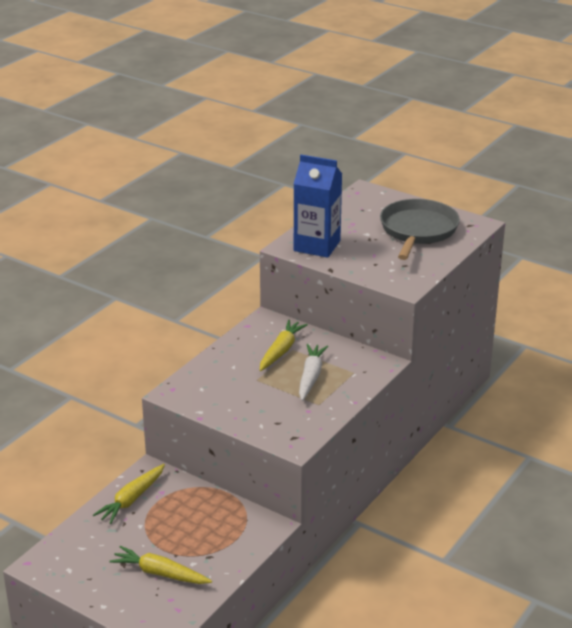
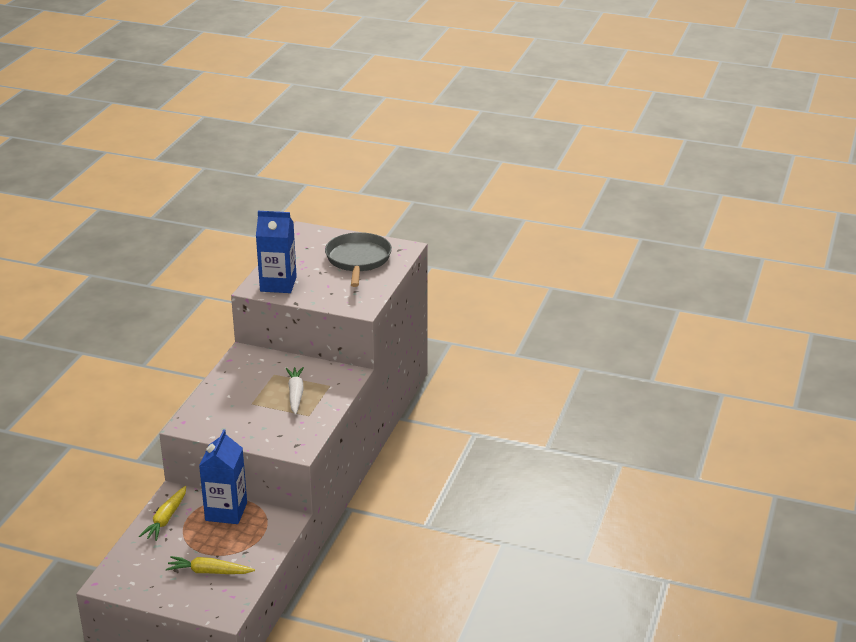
camera: 15 degrees left, 0 degrees up
(202, 503) = (226, 511): none -> blue carton
(281, 351) = (264, 377): yellow carrot -> none

